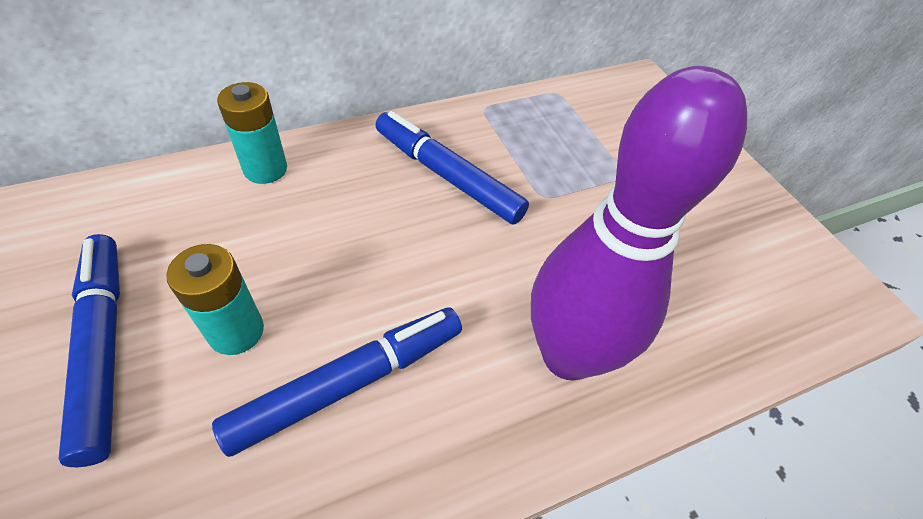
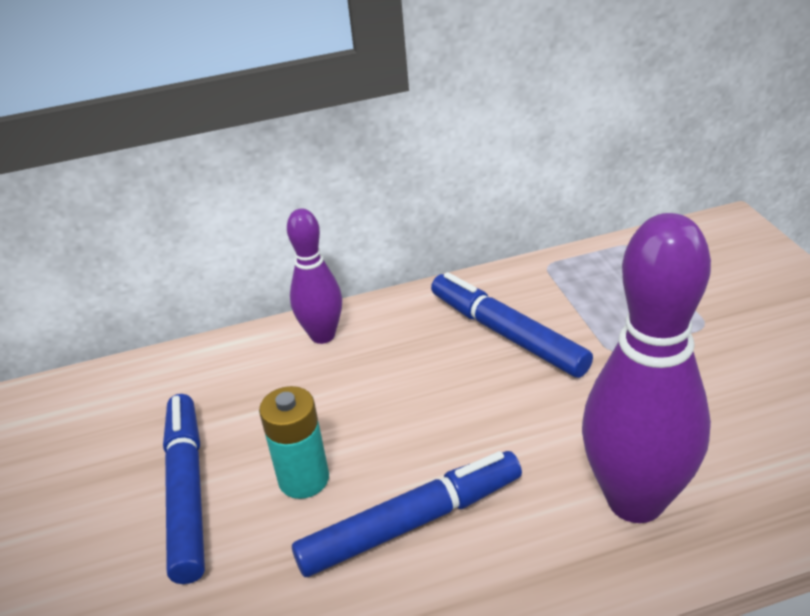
camera: 15 degrees right, 15 degrees down
(265, 169) = (322, 335): turquoise battery -> purple bowling pin

